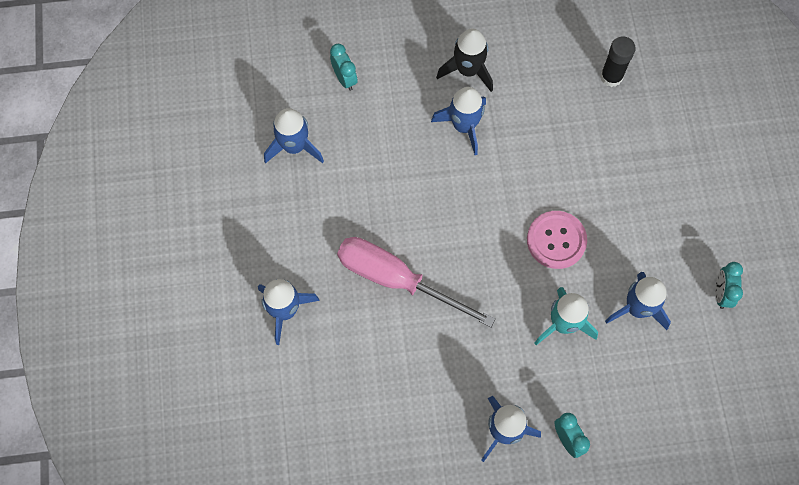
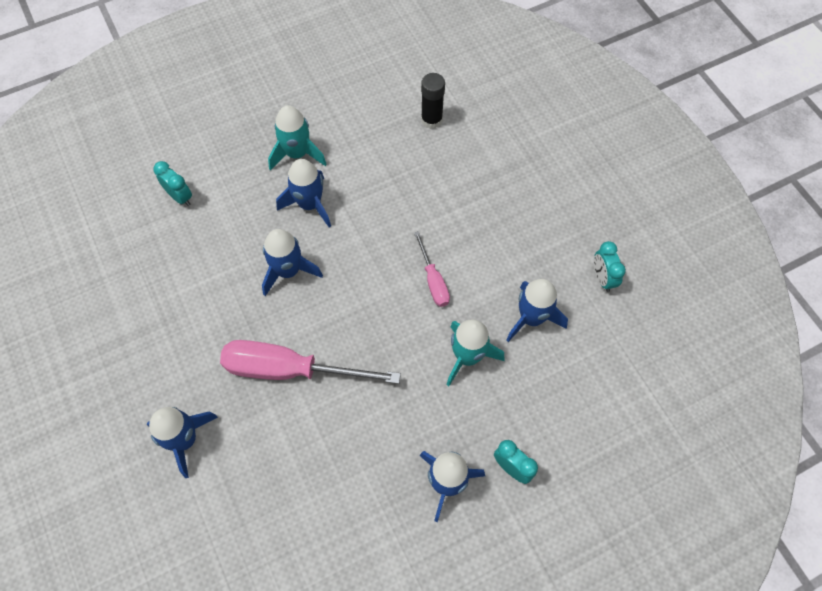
camera: 20 degrees left, 5 degrees down
(294, 146) = (148, 275): blue rocket -> blue rocket (288, 271)
(468, 70) = (297, 153): black rocket -> turquoise rocket
(556, 240) = (433, 280): pink button -> pink screwdriver

